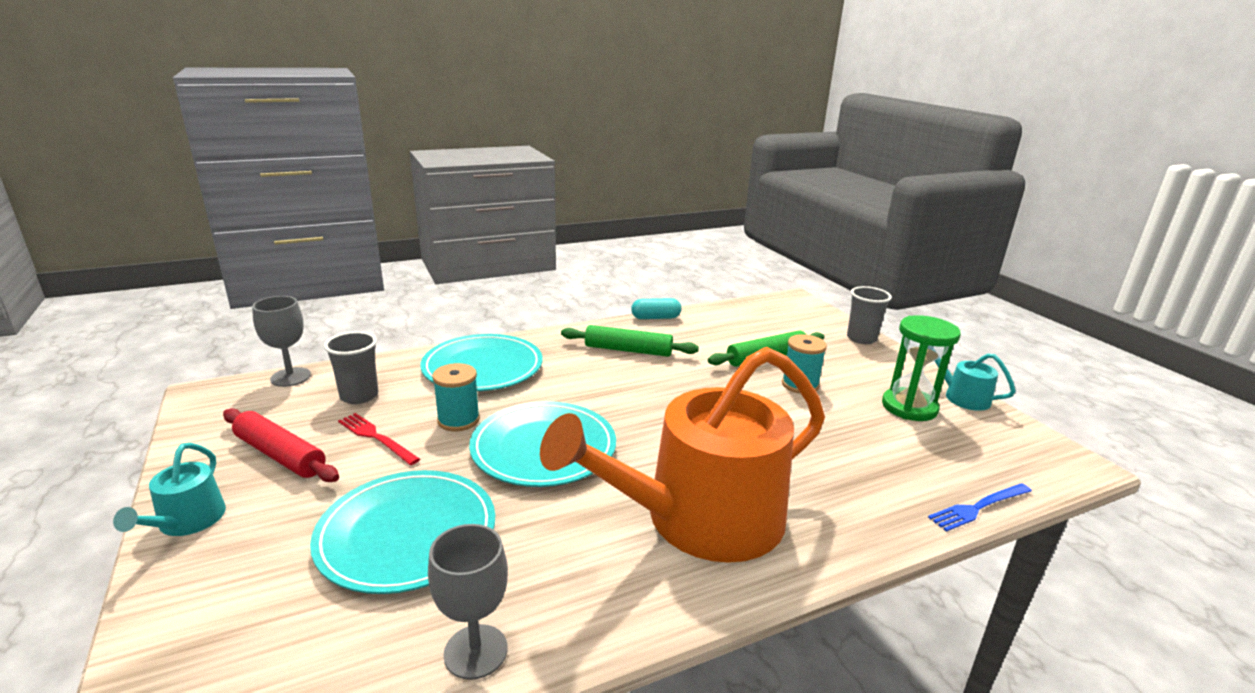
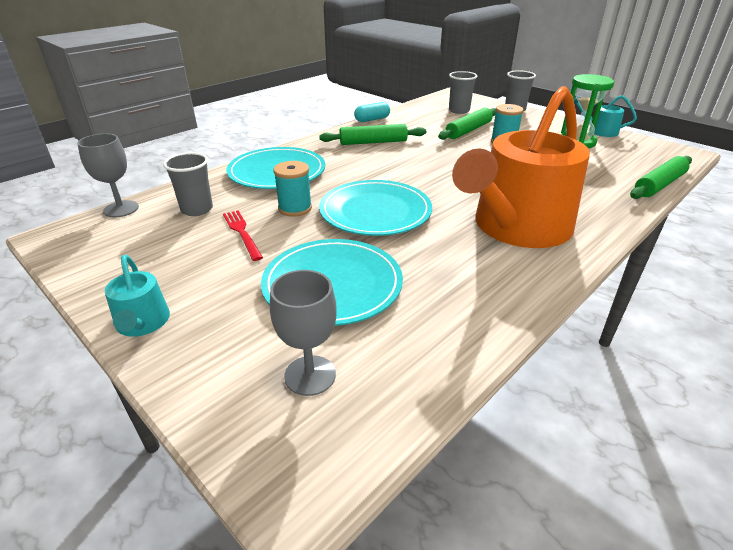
camera: 20 degrees left, 10 degrees up
(280, 455) = (173, 261): red rolling pin -> none
(376, 437) = (242, 233): red fork -> red fork turned 45 degrees clockwise
(475, 651) = (453, 336): grey goblet -> grey goblet (310, 375)
(780, 325) = (459, 111): none -> grey cup
(978, 507) = (659, 185): blue fork -> green rolling pin

